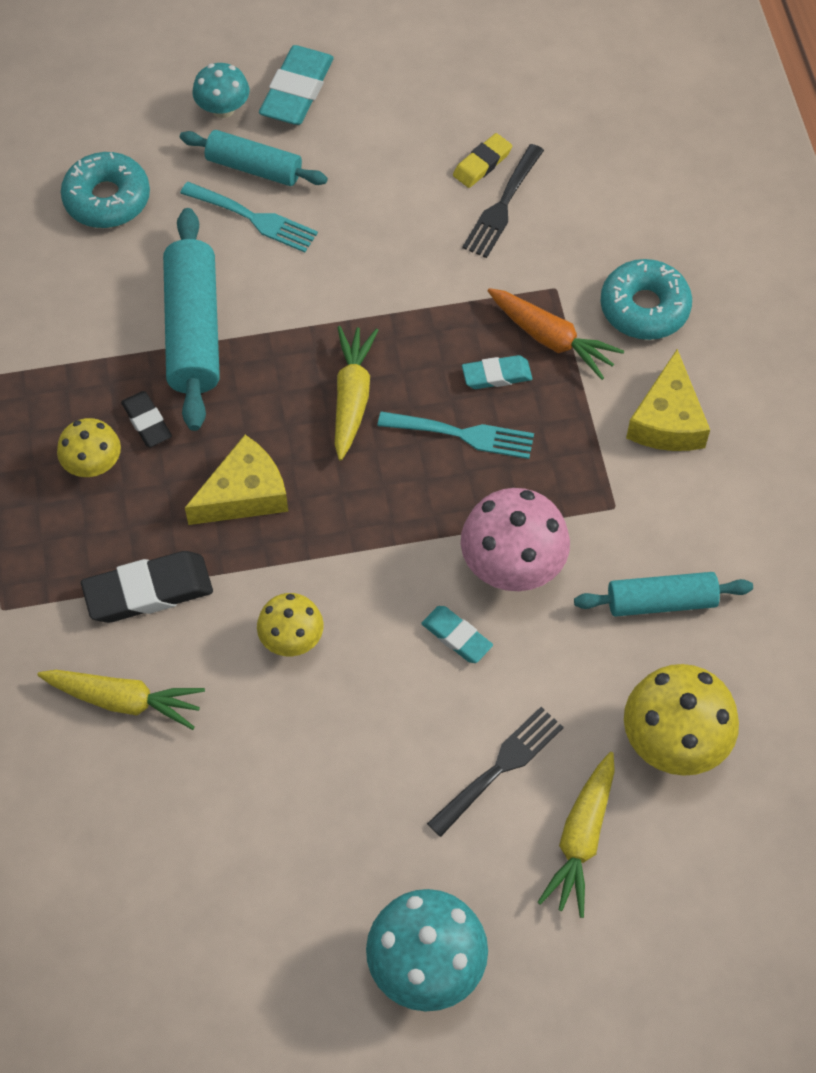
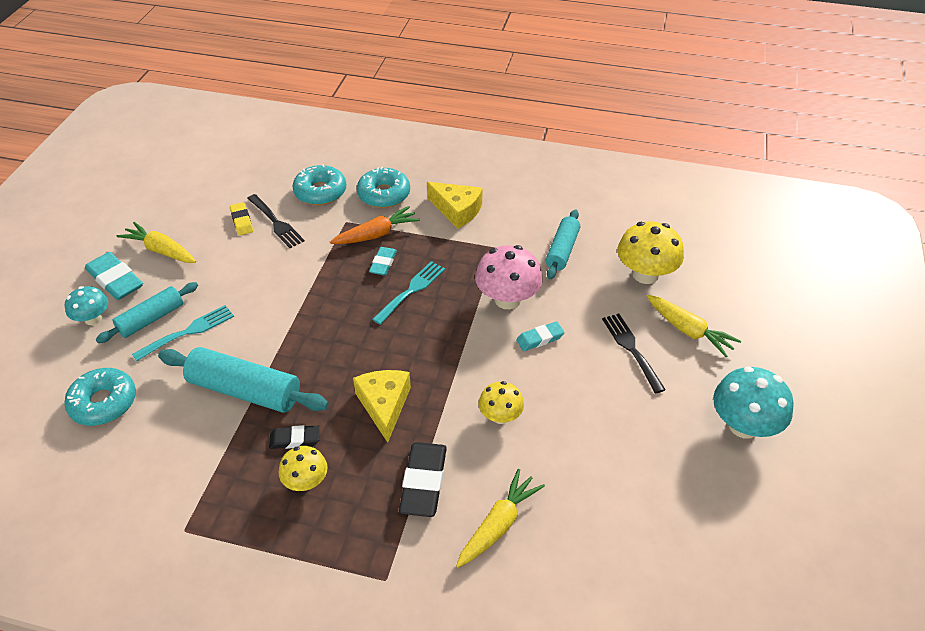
camera: 65 degrees left, 15 degrees down
(352, 397) = (352, 329): yellow carrot -> yellow carrot (161, 250)
(600, 225) = (320, 192): none -> turquoise donut

